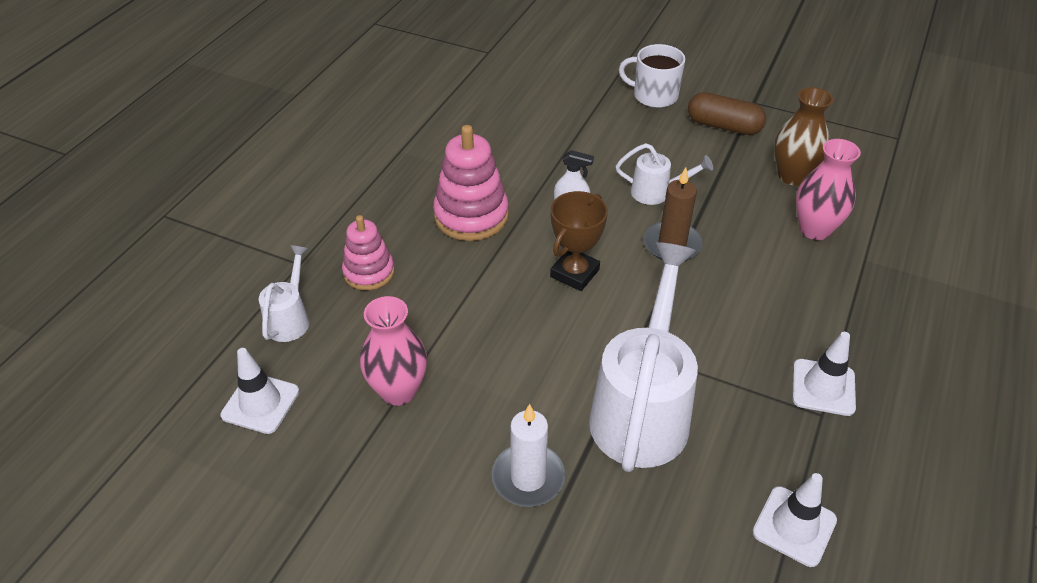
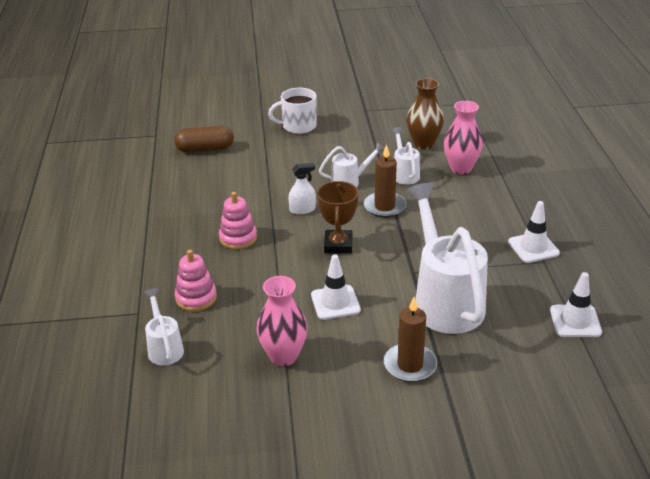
camera: 30 degrees left, 10 degrees down
(260, 403) = (192, 405): white traffic cone -> white traffic cone (335, 302)
(471, 216) = (238, 238): pink stacking toy -> pink stacking toy, size x0.64
(528, 477) = (410, 365): white candle -> brown candle
(723, 126) = (358, 130): brown capsule -> brown capsule (205, 149)
(734, 208) = (404, 173): none -> white watering can

